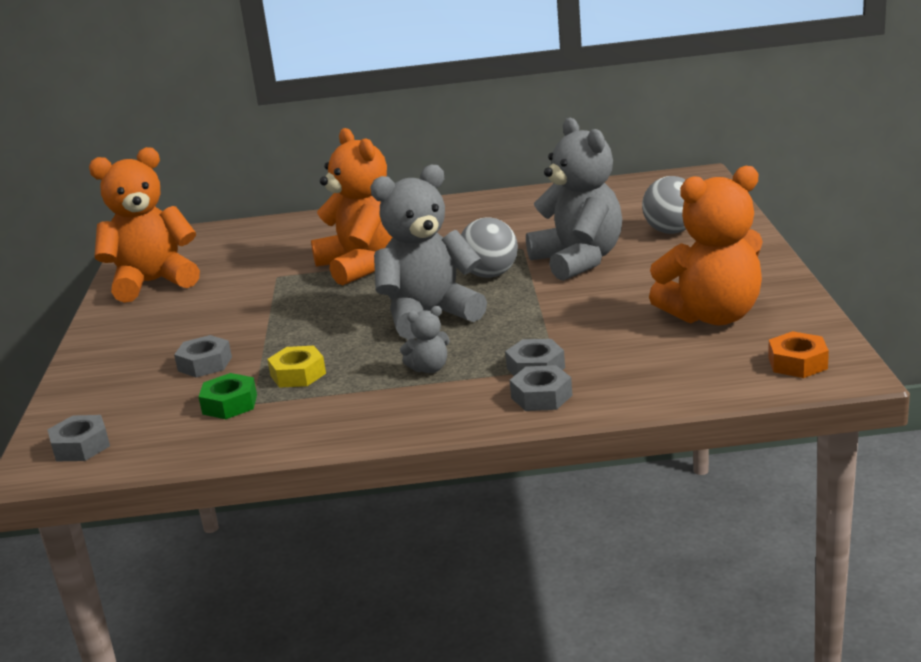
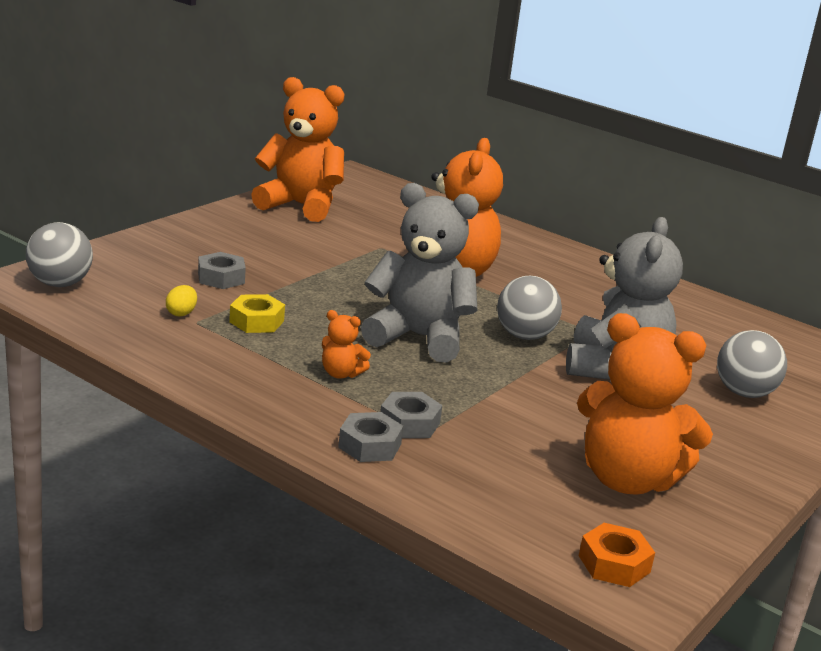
camera: 35 degrees right, 0 degrees up
(81, 446) = (60, 284): grey nut -> grey ball
(230, 404) = (181, 313): green nut -> yellow egg
(429, 368) = (341, 374): grey teddy bear -> orange teddy bear

